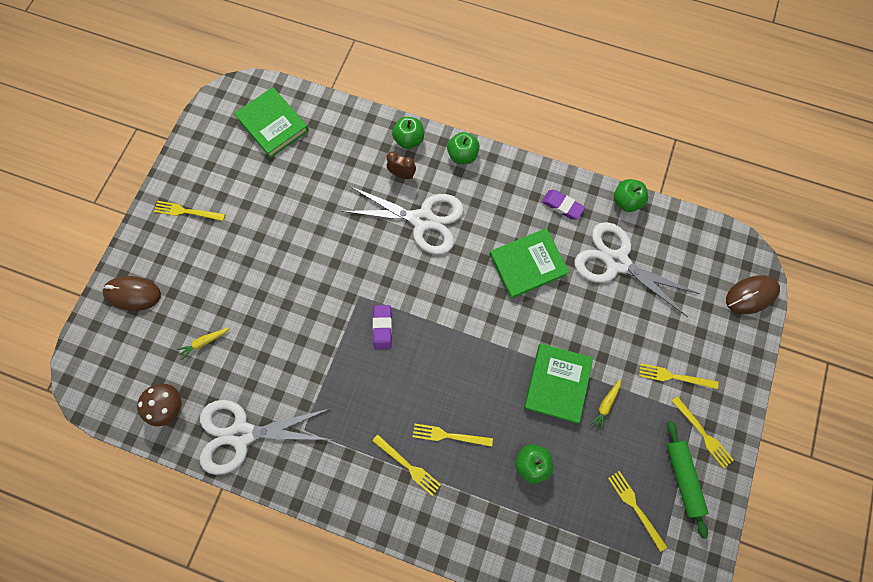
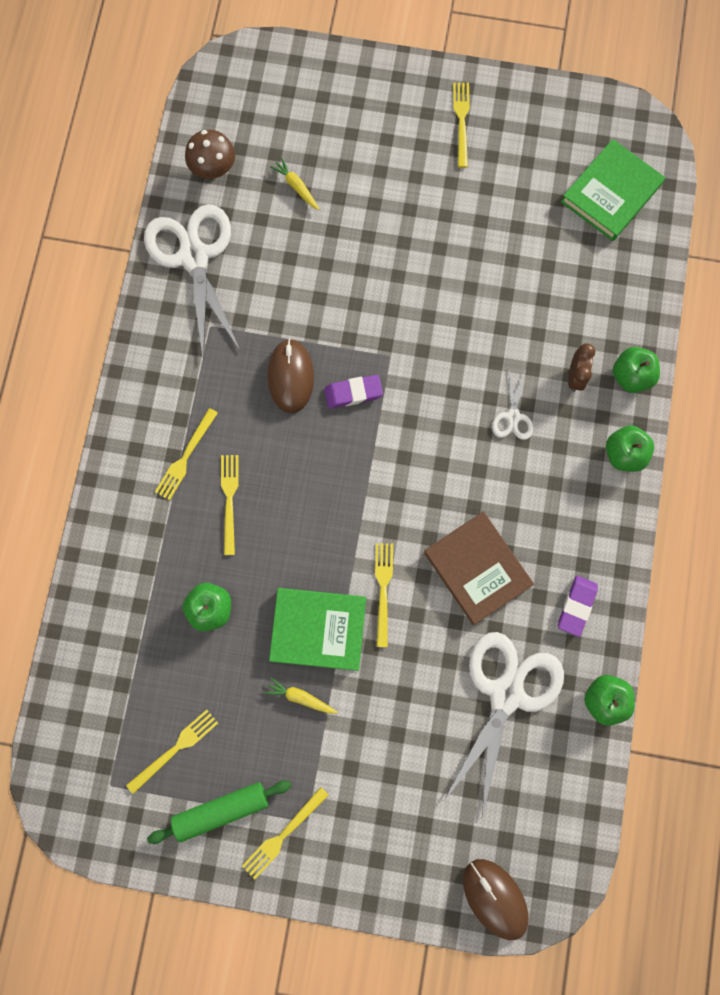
camera: 80 degrees right, 5 degrees up
(133, 294) = (341, 90): brown mouse -> brown mouse (291, 377)
(422, 220) = (513, 416): white scissors -> white scissors, size x0.45
(528, 264) = (477, 568): green book -> brown book
(674, 376) = (354, 790): yellow fork -> yellow fork (383, 590)

